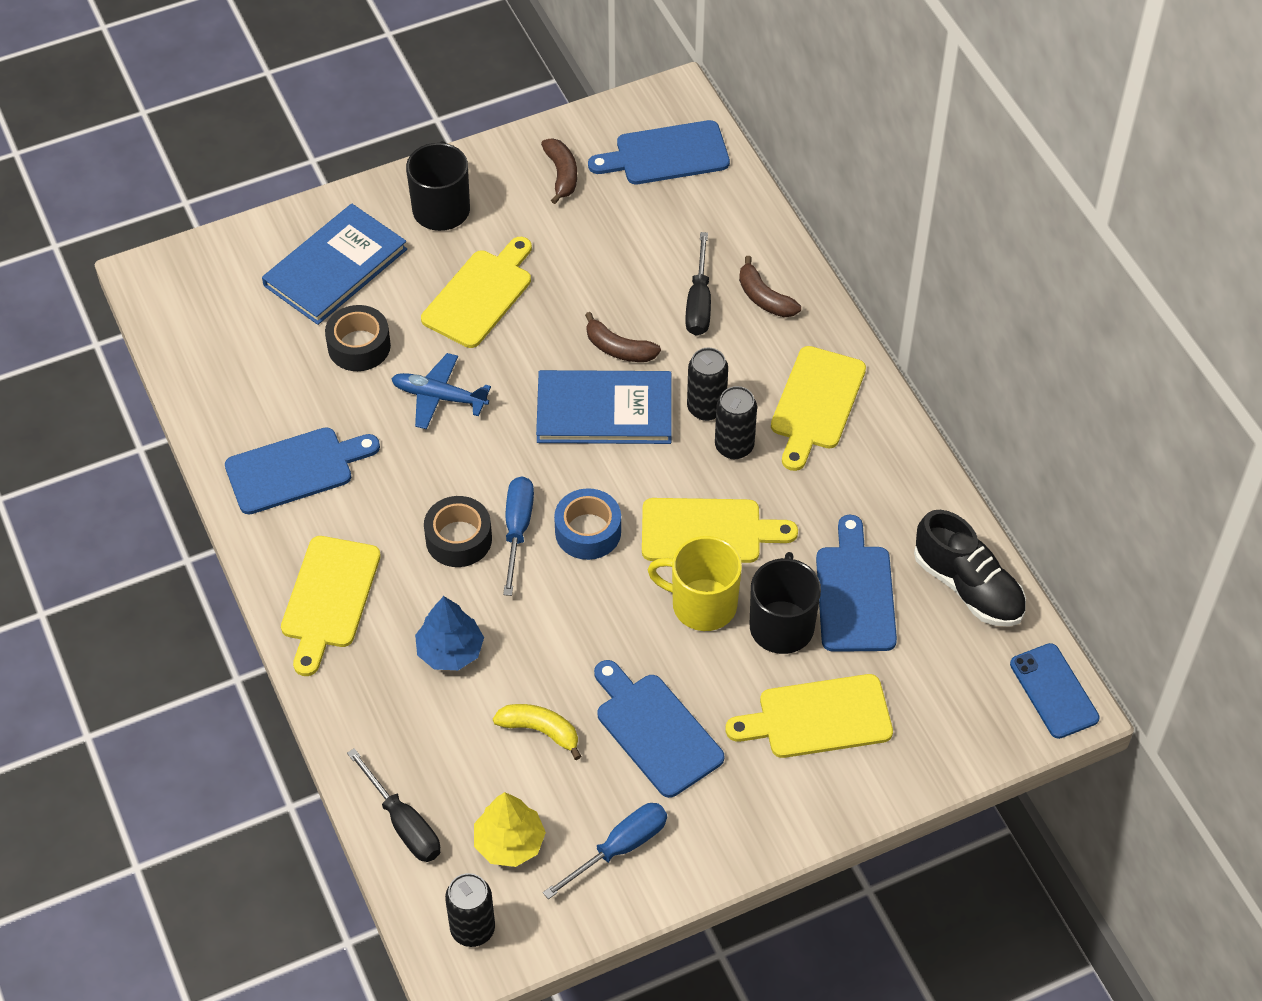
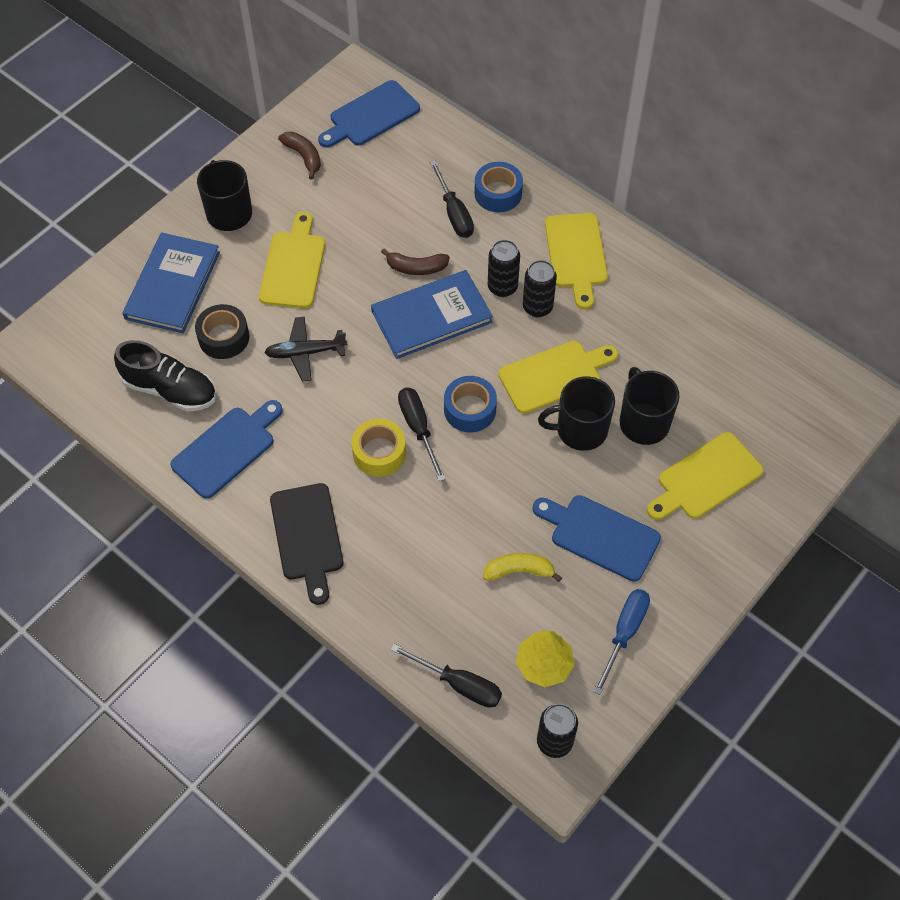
camera: 25 degrees left, 5 degrees up
(329, 598) = (307, 536): yellow cutting board -> black cutting board
(439, 397) = (305, 353): blue plane -> black plane
(450, 651) = (420, 539): blue tree -> none
(458, 539) = (379, 453): black tape -> yellow tape
(517, 530) = (418, 429): blue screwdriver -> black screwdriver
(702, 604) = (580, 430): yellow mug -> black mug
(764, 298) = (498, 193): brown banana -> blue tape
(855, 593) = (679, 379): blue cutting board -> none
(968, 587) = (751, 344): black shoe -> black shoe (170, 389)
(1054, 691) = (849, 394): blue phone -> none

